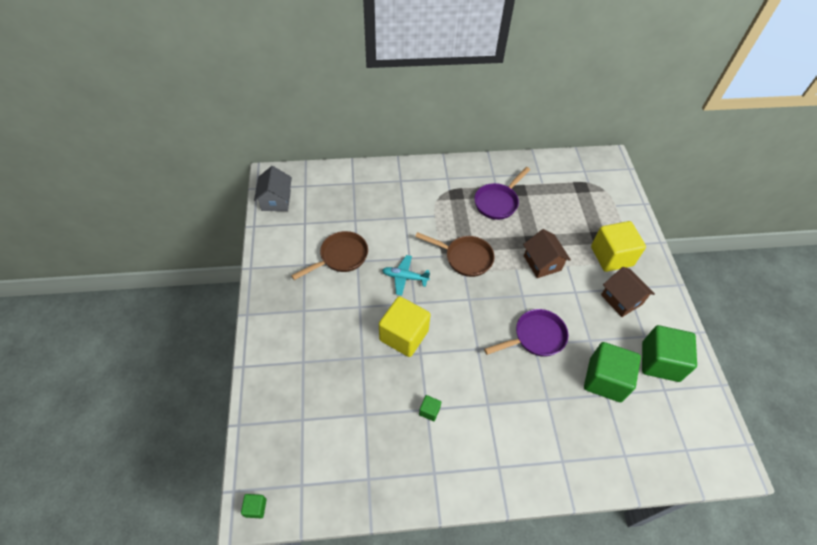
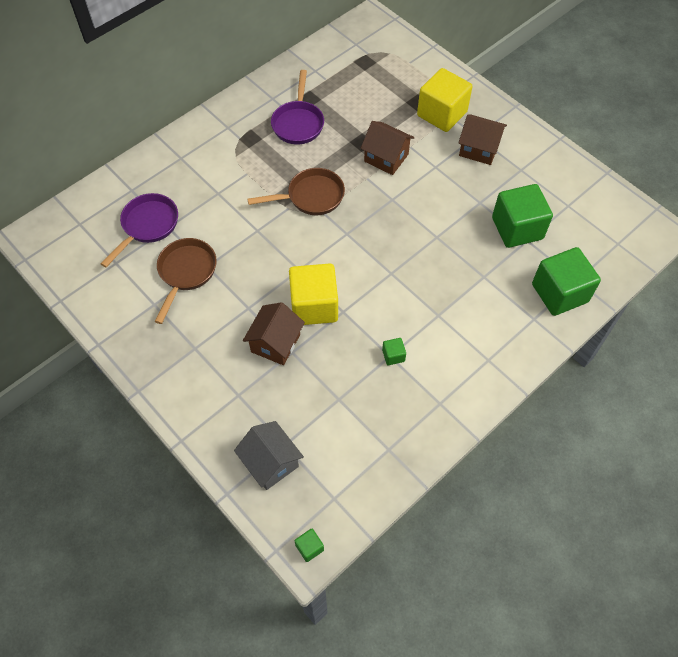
camera: 35 degrees left, 5 degrees up
(276, 200) = (61, 259): grey house -> grey house (270, 462)
(356, 343) = (275, 343): none -> brown house
(405, 277) = (269, 252): turquoise plane -> none
(535, 337) = (433, 229): purple pan -> purple pan (148, 226)
(660, 362) = (548, 184): green cube -> green cube (559, 293)

